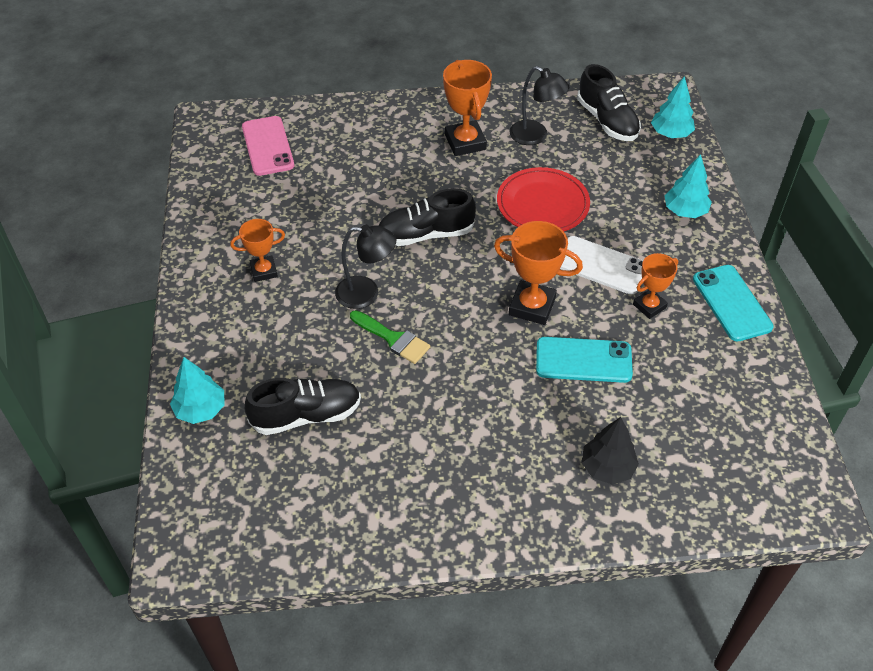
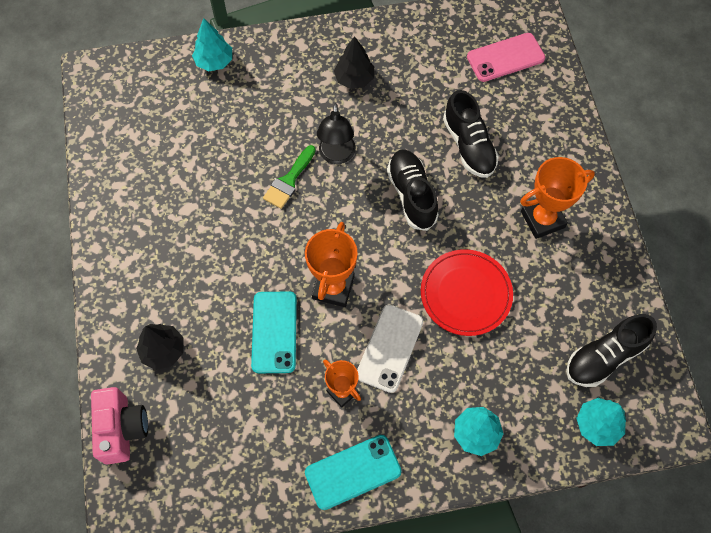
camera: 85 degrees right, 15 degrees up
(264, 271) = (354, 79): orange trophy -> black tree
(306, 415) = (210, 129): black shoe -> black shoe (468, 145)
(535, 136) = (564, 284): black lamp -> none
(705, 509) = (122, 429): none -> pink camera

